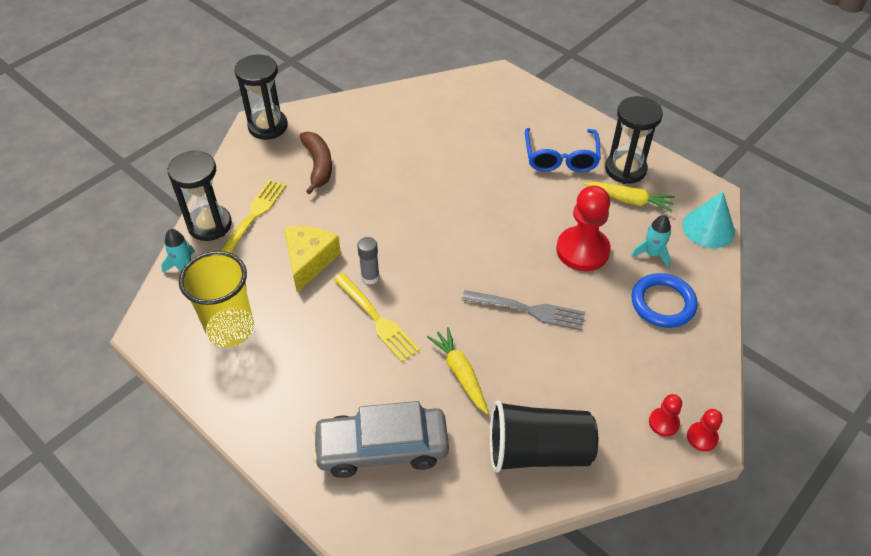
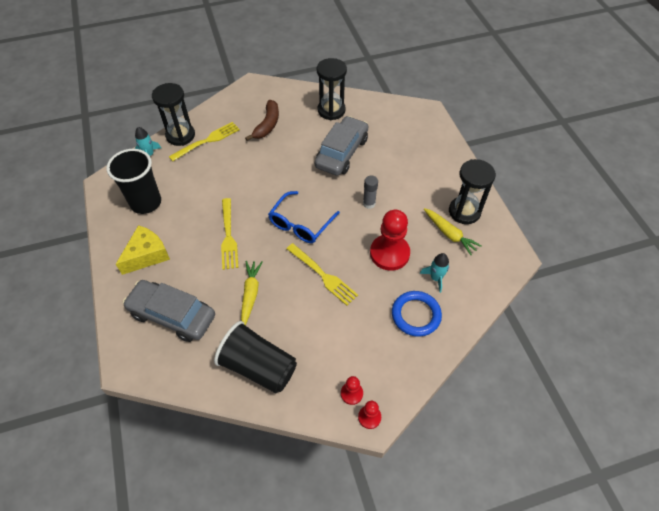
camera: 30 degrees right, 5 degrees up
(230, 329) = (146, 203): yellow cup -> black cup
(268, 126) = (257, 88): black hourglass -> black hourglass (331, 110)
(309, 261) = (218, 182): yellow cheese -> yellow cheese (147, 255)
(370, 277) = (244, 208): grey glue stick -> grey glue stick (369, 203)
(438, 161) = (342, 153): none -> grey car
(528, 310) = (323, 275): grey fork -> yellow fork
(561, 158) = (425, 184): blue glasses -> blue glasses (300, 224)
(708, 228) = (491, 279): turquoise cone -> none

